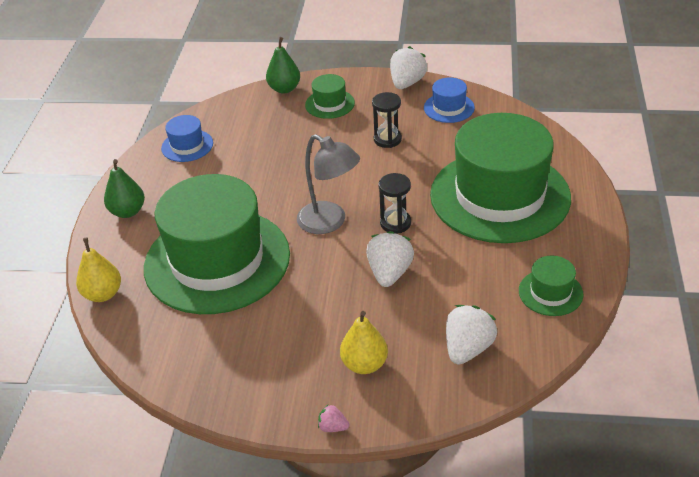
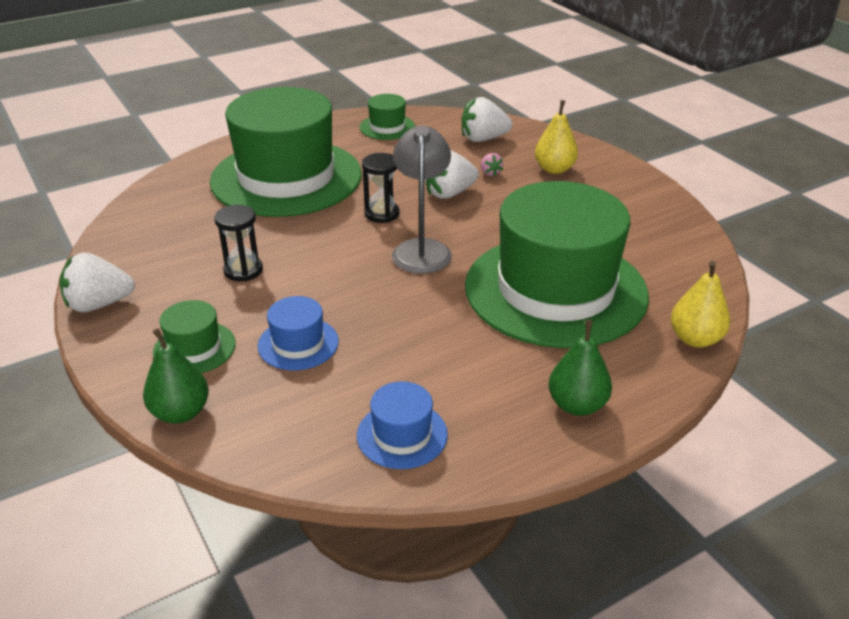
camera: 130 degrees left, 5 degrees down
(333, 427) = (620, 160): pink strawberry -> pink strawberry (490, 173)
(449, 108) = (143, 253): blue hat -> blue hat (298, 343)

